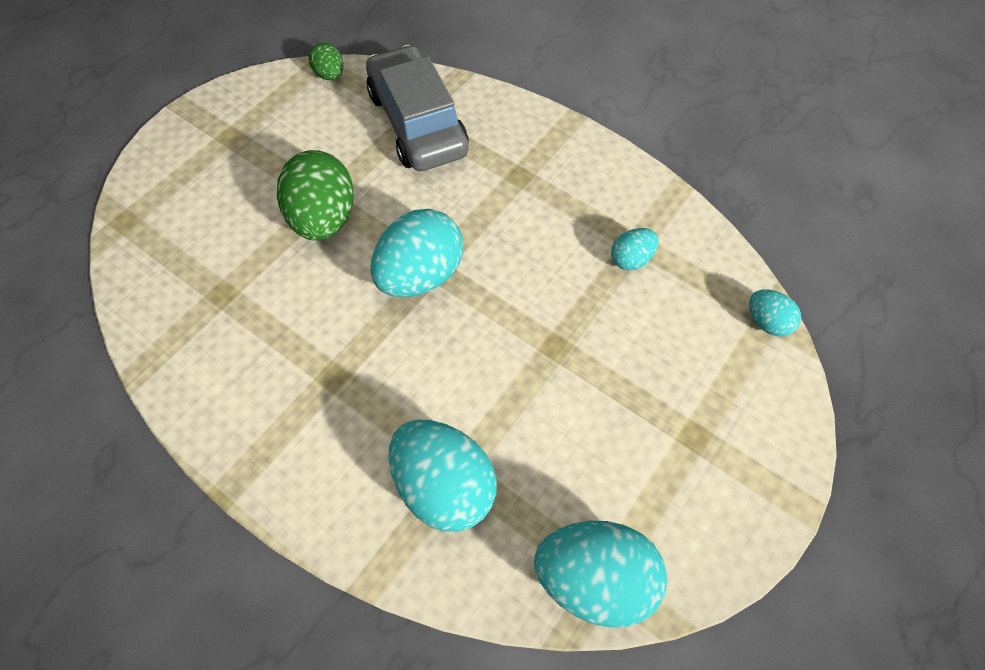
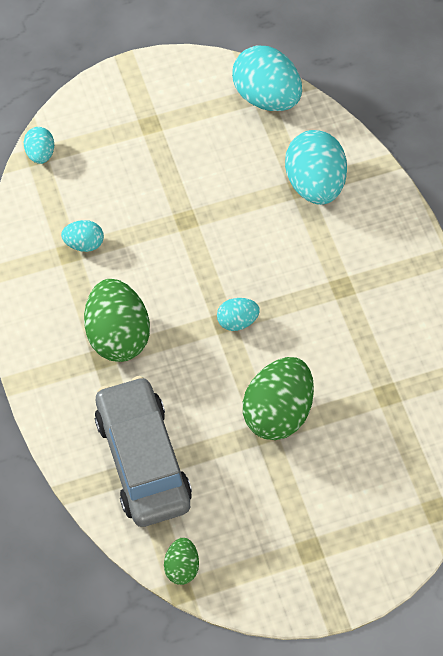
camera: 145 degrees left, 0 degrees up
(418, 123) = (143, 459): grey car -> grey car turned 150 degrees clockwise
(420, 275) = (237, 321): turquoise egg -> turquoise egg, size x0.51
(522, 199) = (118, 335): none -> green egg

